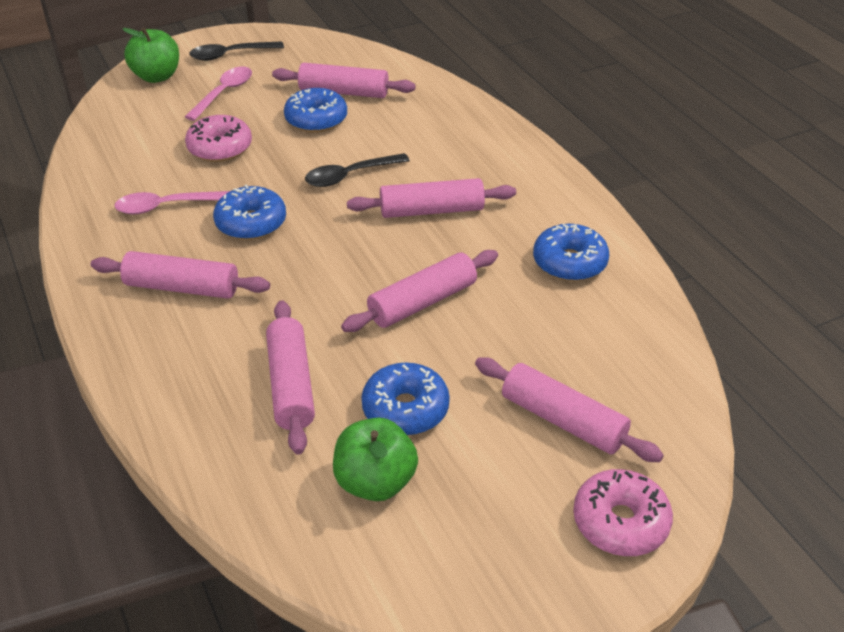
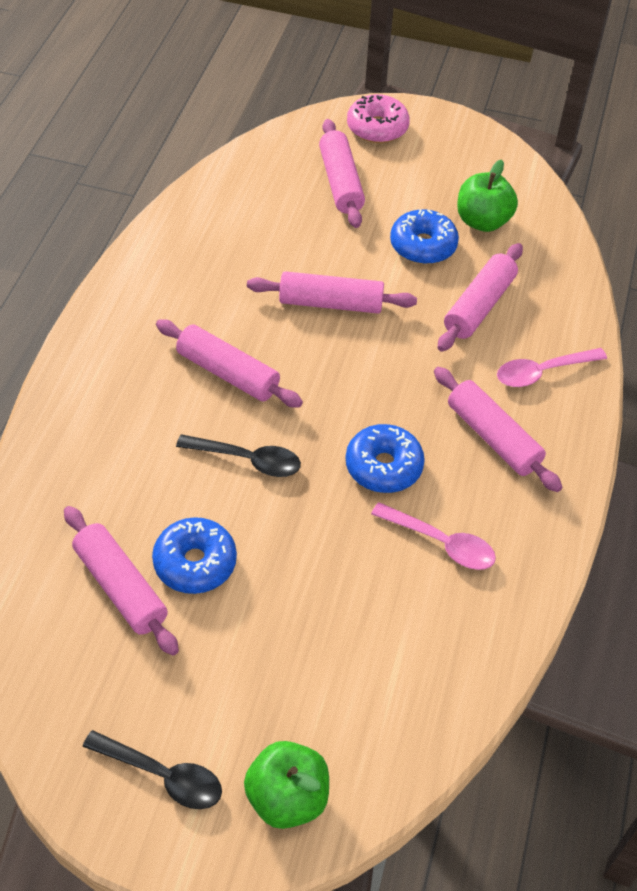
camera: 140 degrees left, 10 degrees up
(220, 148) = (327, 592): pink donut -> none
(224, 93) = (241, 692): pink spoon -> pink spoon (542, 372)
(569, 262) = (194, 262): blue donut -> none

